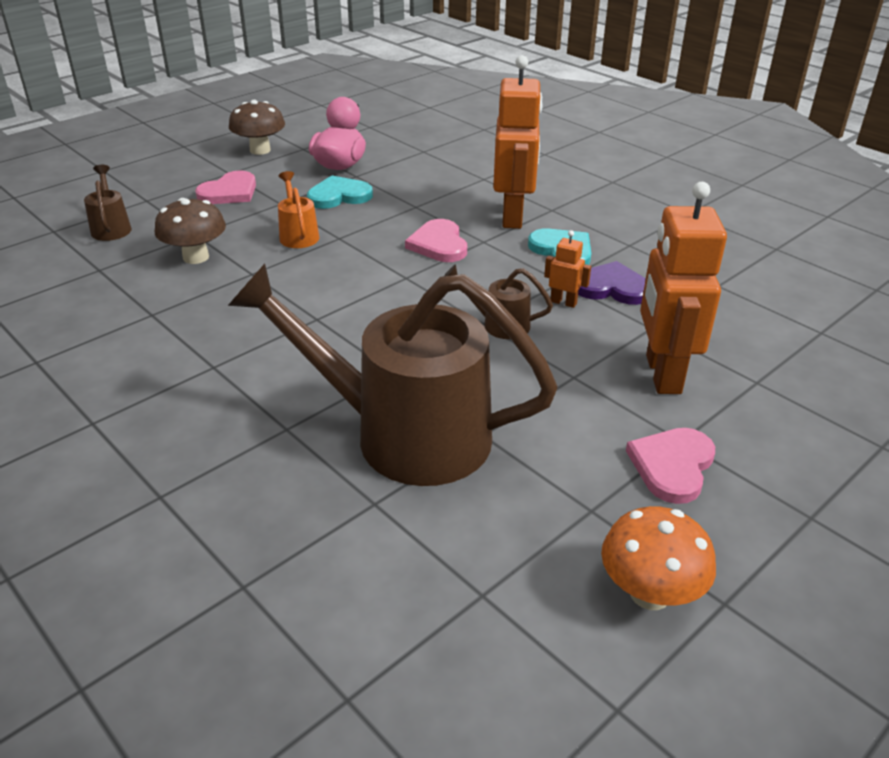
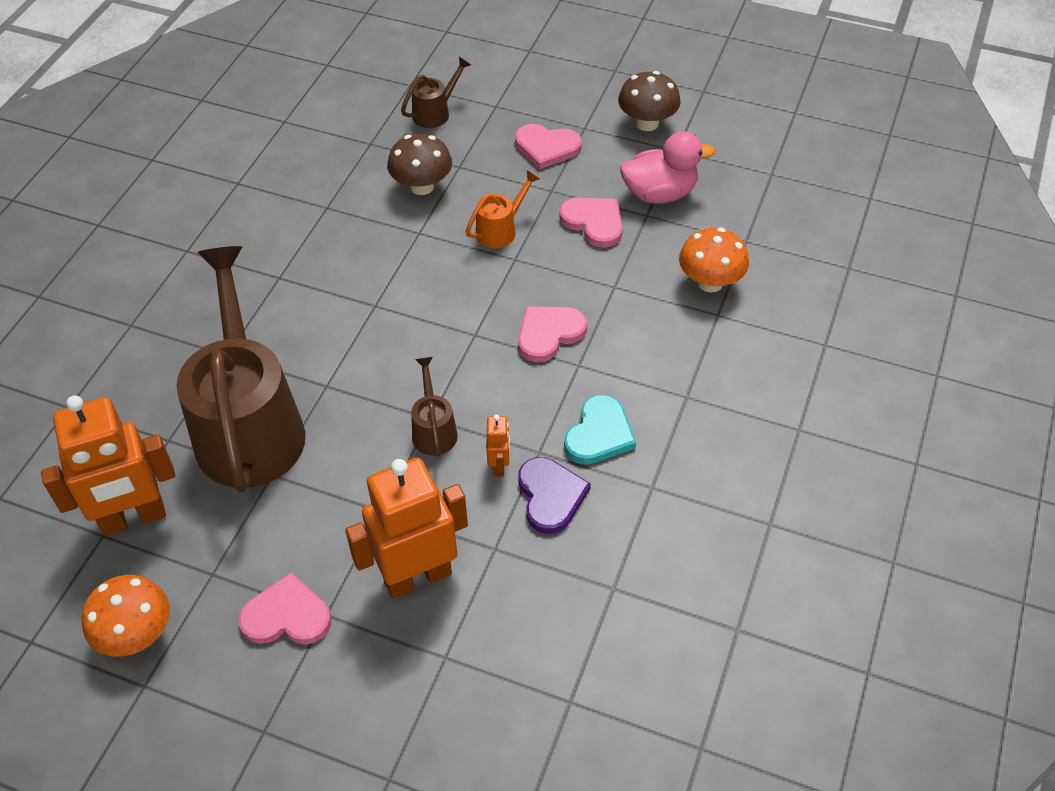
camera: 65 degrees right, 15 degrees up
(339, 196) = (594, 222): turquoise heart -> pink heart
(450, 172) = (710, 282): none -> orange mushroom
(513, 217) = (646, 369): orange robot -> orange robot (133, 518)

